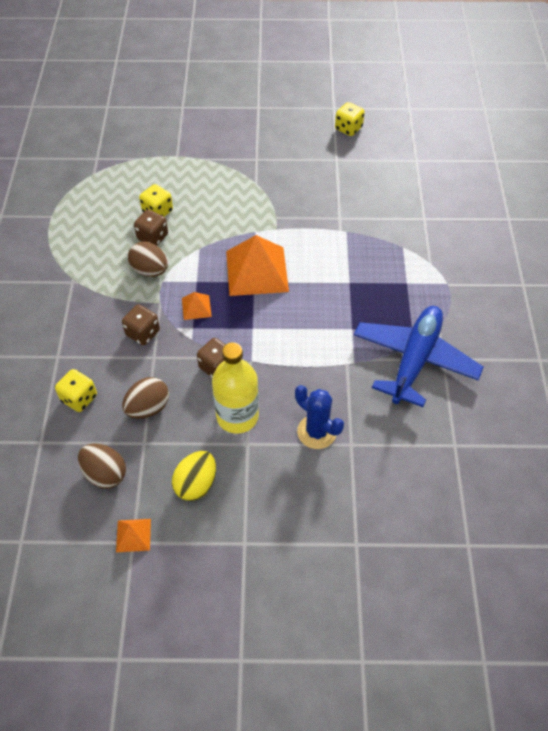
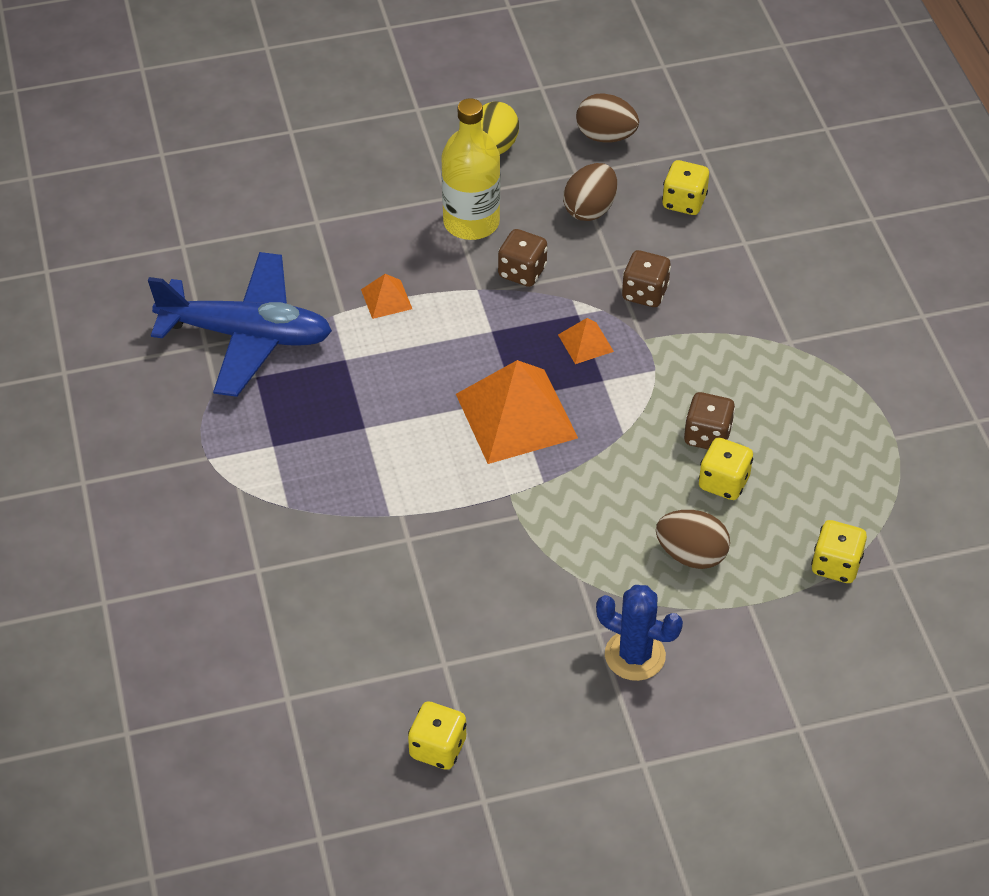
camera: 165 degrees right, 5 degrees down
(124, 163) = (836, 565): none -> yellow dice
(133, 535) = (543, 92): orange pyramid -> orange pyramid (386, 299)
(150, 270) = (682, 382): brown egg -> brown egg (691, 555)
(316, 432) = (363, 225): blue cactus -> blue cactus (635, 655)
(414, 360) = (247, 335): blue plane -> blue plane turned 90 degrees counterclockwise

